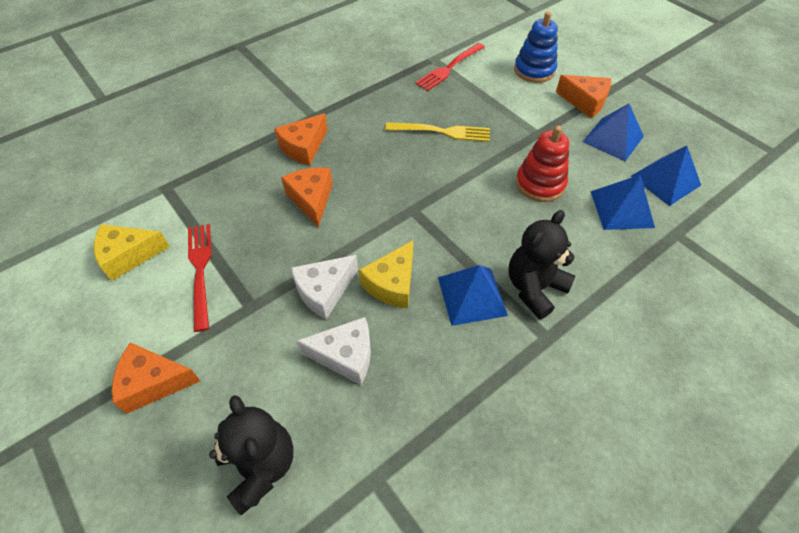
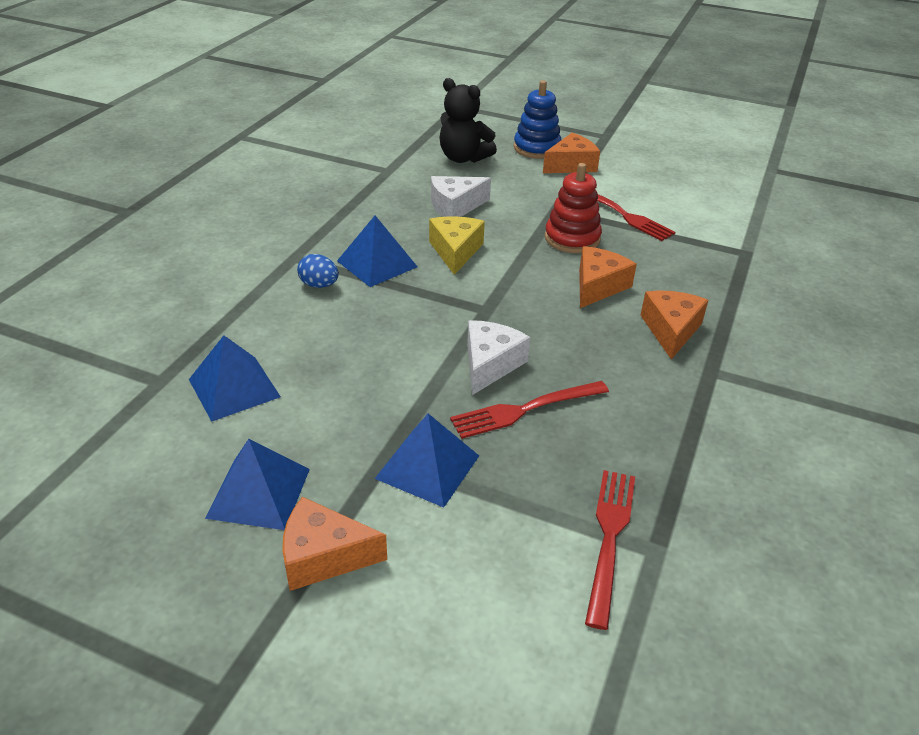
camera: 150 degrees right, 15 degrees down
(129, 256) = (691, 206): yellow cheese -> none
(311, 199) = (598, 286): orange cheese -> orange cheese turned 105 degrees counterclockwise
(324, 291) = (509, 231): white cheese -> white cheese (490, 364)
(442, 132) = (524, 410): yellow fork -> red fork
(534, 70) = (450, 602): blue stacking toy -> blue stacking toy (537, 148)
(534, 288) = (319, 285): black teddy bear -> blue egg
(540, 184) = (351, 384): red stacking toy -> red stacking toy (572, 238)
(665, 180) = (169, 448): blue pyramid -> blue pyramid (427, 466)

